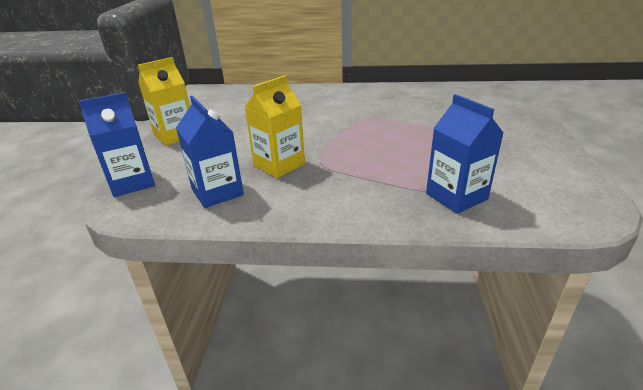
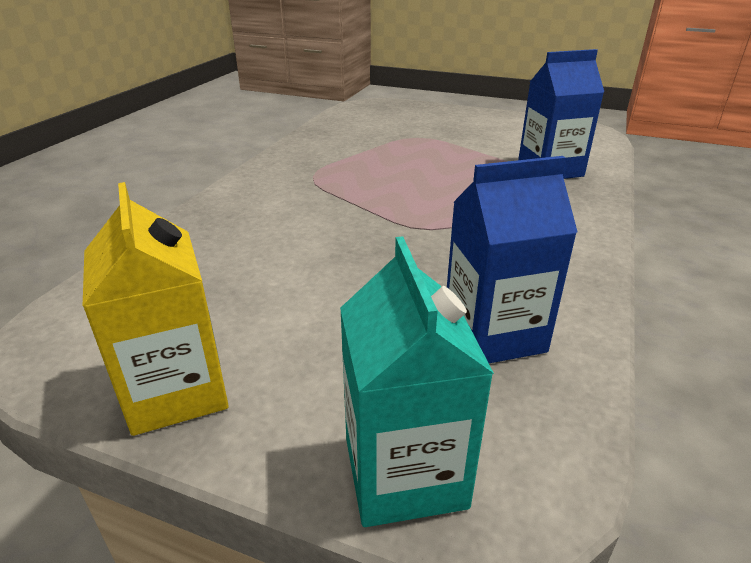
camera: 75 degrees left, 0 degrees up
(132, 182) = (404, 472): blue carton -> turquoise carton
(279, 165) = (422, 262): yellow carton -> none

